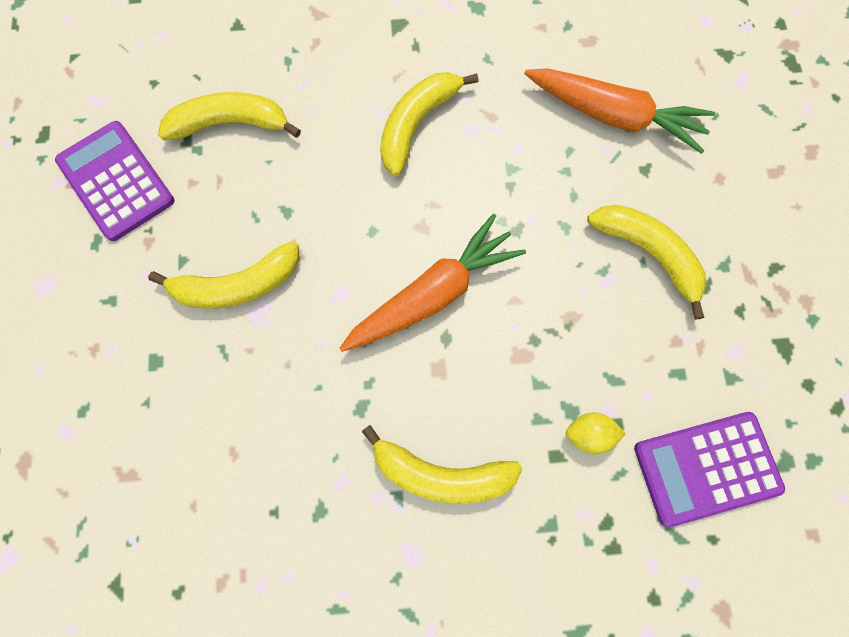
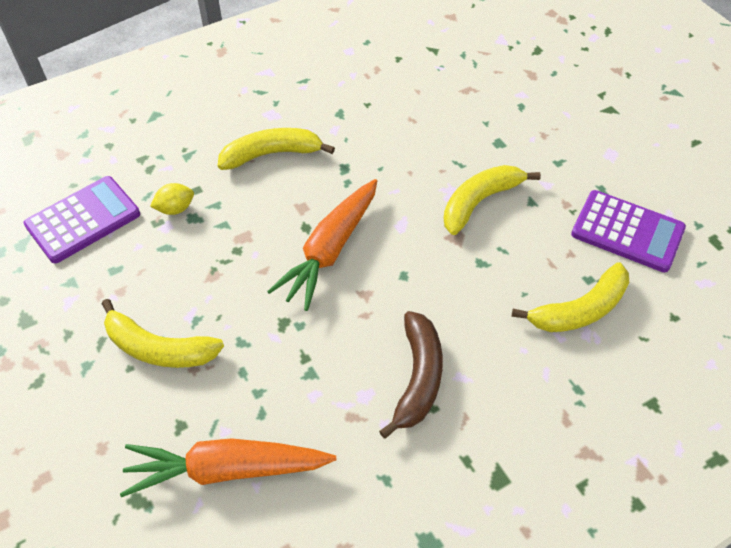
camera: 155 degrees right, 20 degrees down
(417, 124) = (417, 378): yellow banana -> brown banana

